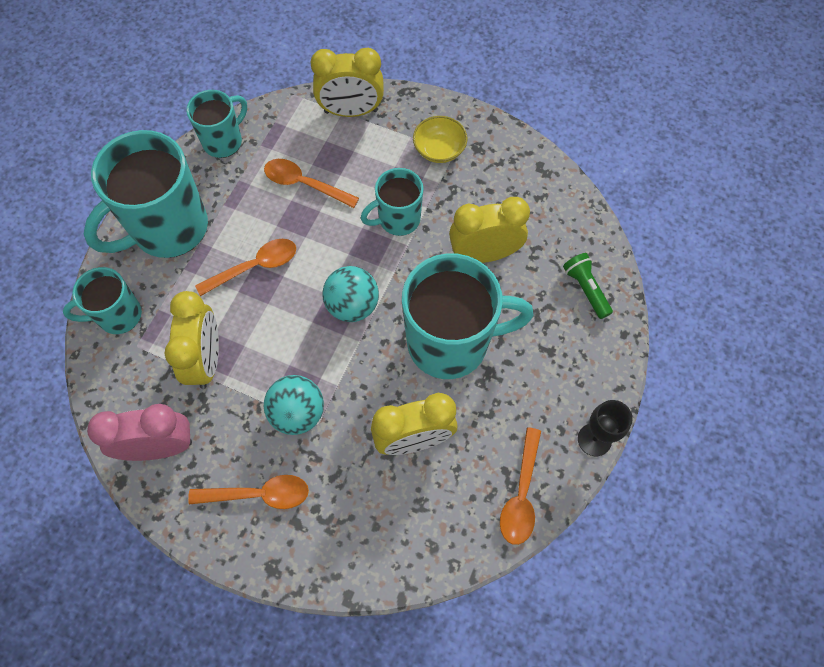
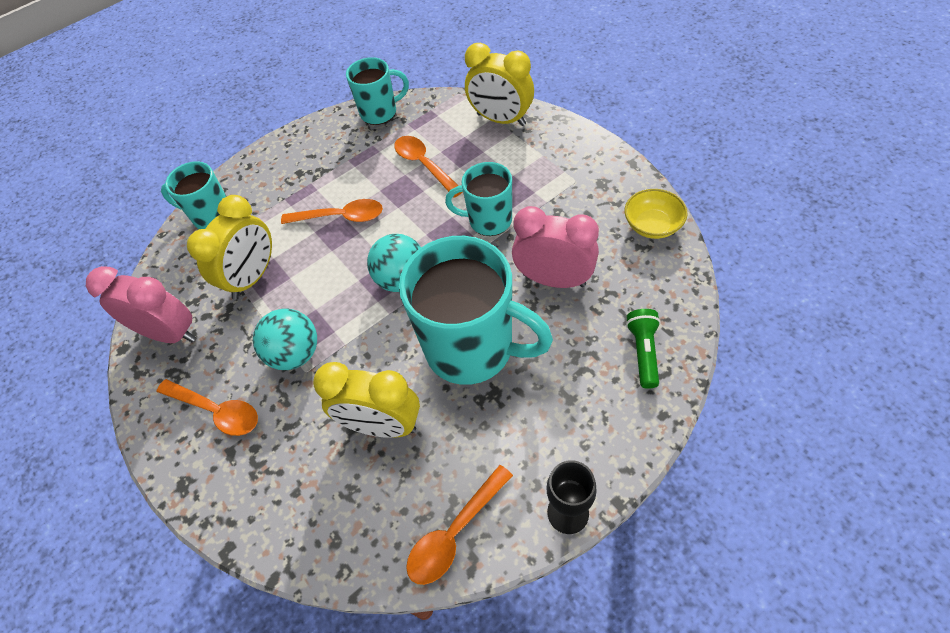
camera: 35 degrees right, 10 degrees down
(168, 229) = (293, 164): turquoise mug -> none
(439, 149) = (563, 174): yellow bowl -> yellow bowl (652, 225)
(484, 254) = (554, 279): yellow clock -> pink clock

